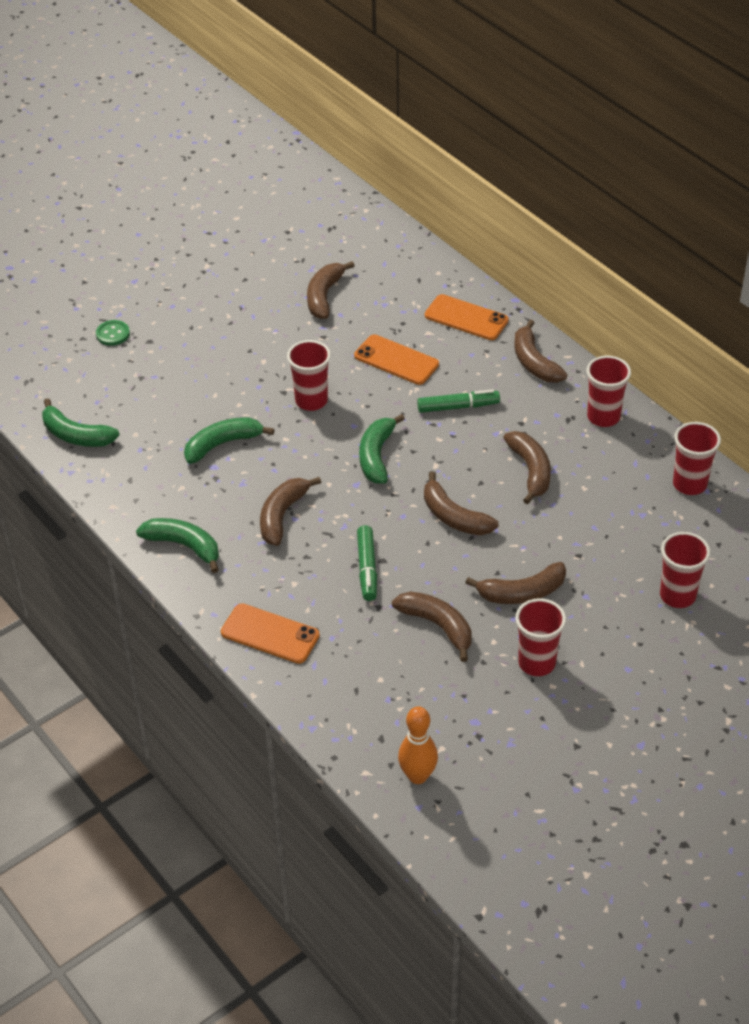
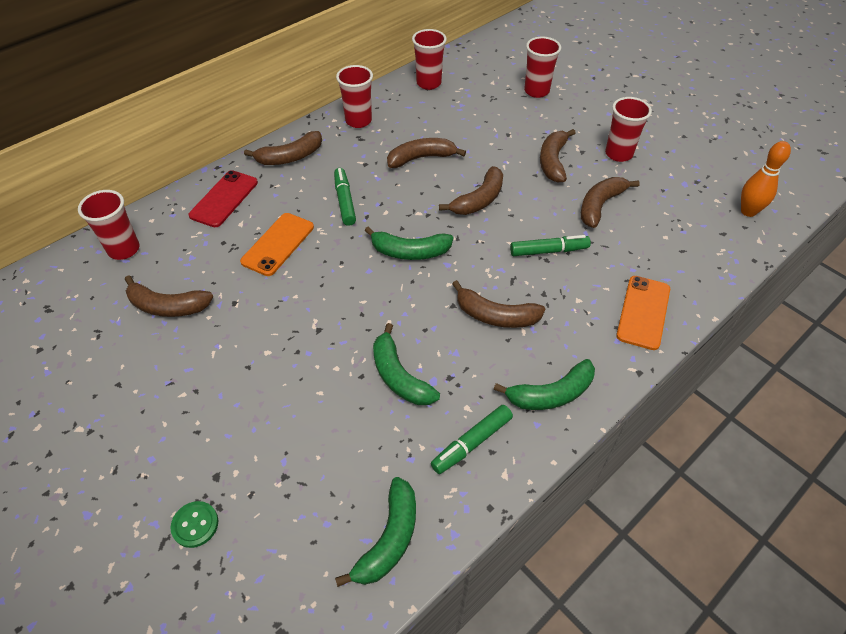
camera: 95 degrees left, 5 degrees up
(146, 487) = (471, 443): none -> green marker
(184, 546) = (551, 394): green banana -> green banana turned 135 degrees counterclockwise
(311, 401) = (333, 305): red cup -> red cup (124, 249)
(466, 318) = (224, 199): orange phone -> red phone
(522, 593) = (553, 161): brown banana -> brown banana turned 150 degrees counterclockwise

